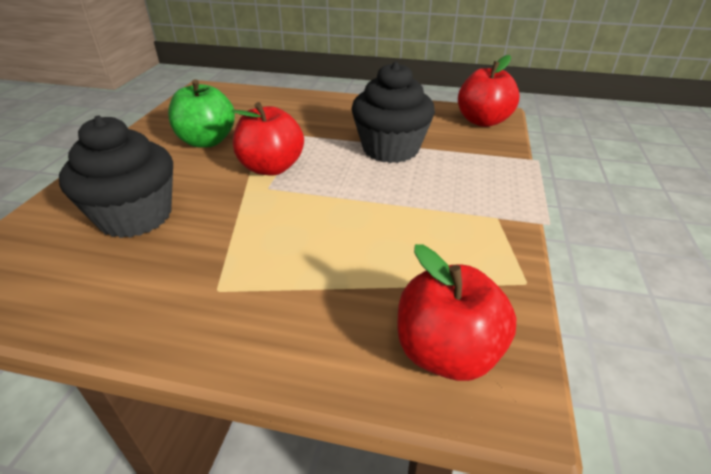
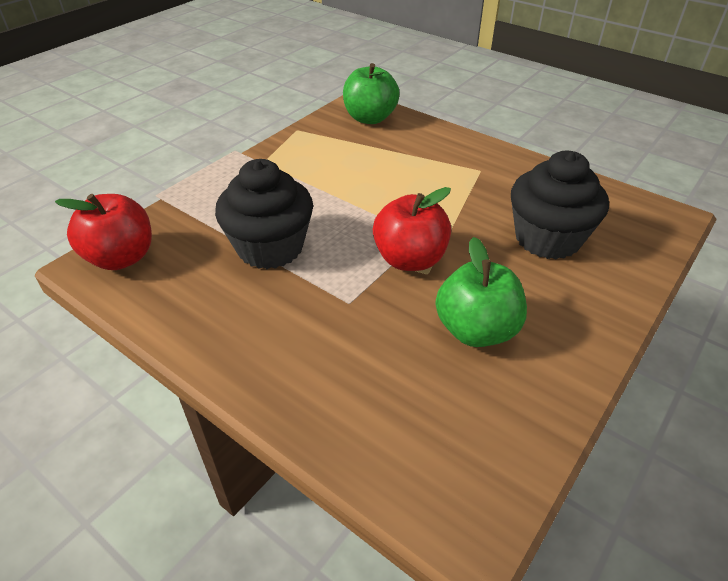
camera: 155 degrees left, 5 degrees up
(447, 352) = (370, 118): red apple -> green apple

